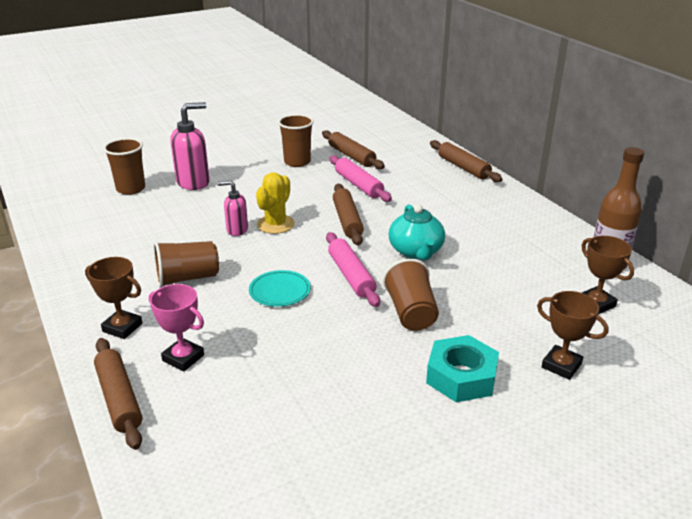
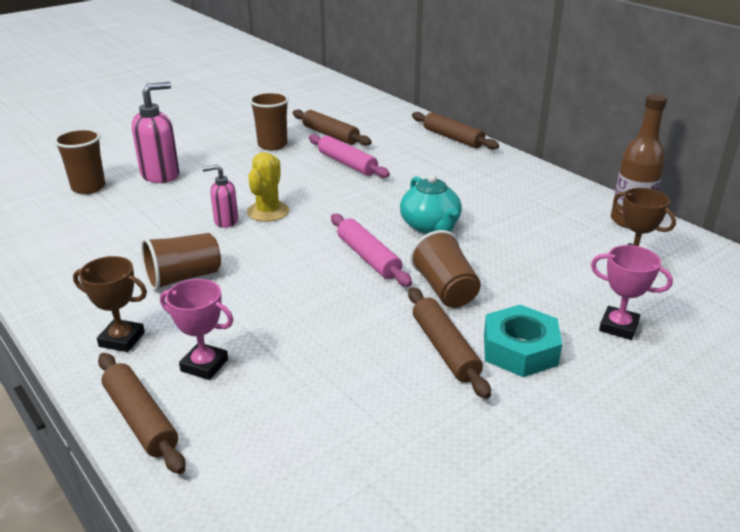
camera: 10 degrees left, 0 degrees up
(280, 291) = (294, 281): turquoise plate -> none
(347, 220) = (346, 201): brown rolling pin -> brown rolling pin (444, 349)
(561, 366) = (618, 327): brown trophy -> pink trophy

